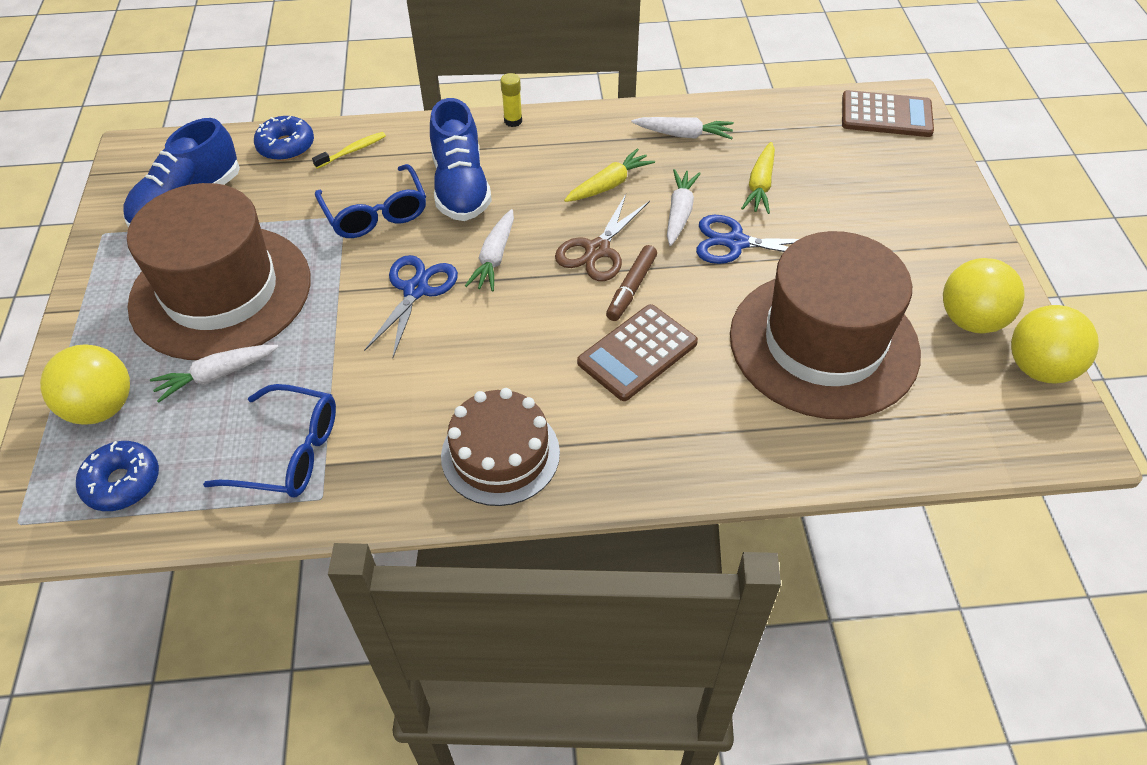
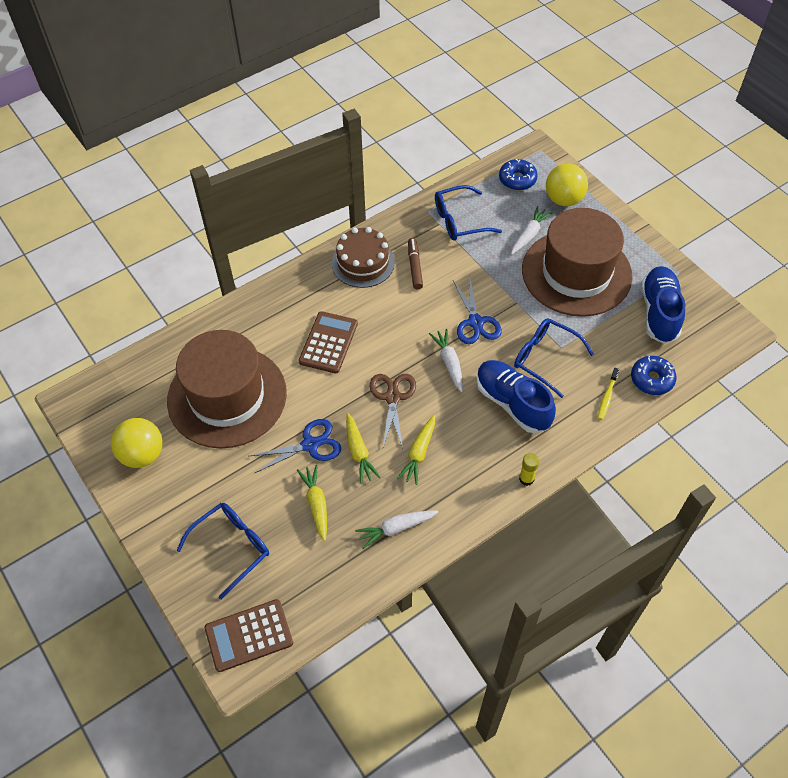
camera: 150 degrees right, 5 degrees up
(631, 288) = (355, 381): brown marker -> brown marker (414, 267)
(679, 213) = (358, 451): white carrot -> yellow carrot
(879, 185) = (231, 548): none -> blue glasses
(1039, 368) = (96, 438): yellow ball -> none

